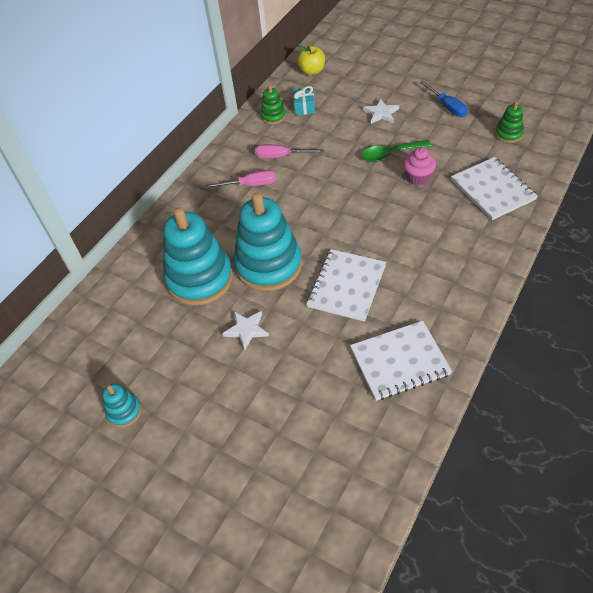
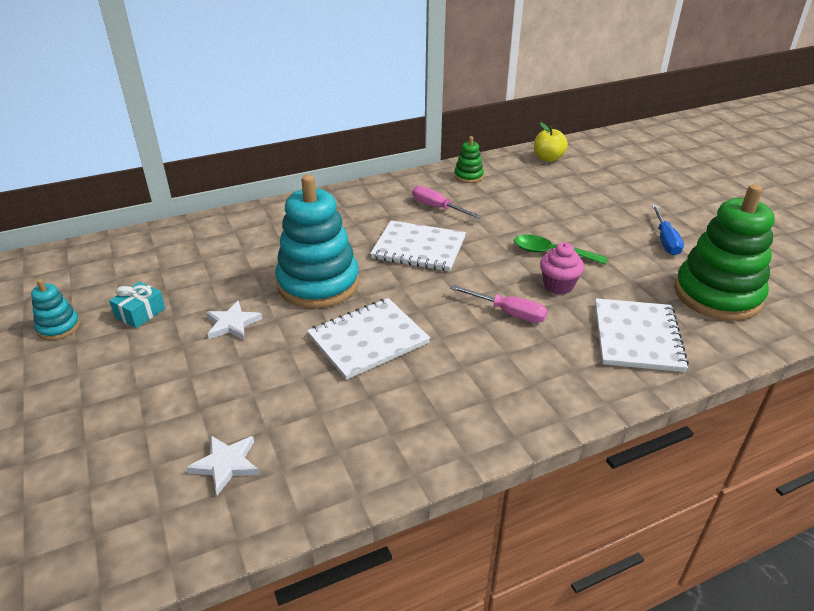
camera: 30 degrees right, 15 degrees down
(200, 279) = (248, 264): turquoise stacking toy -> none
(250, 185) = (382, 216): pink screwdriver -> pink screwdriver (508, 313)
(304, 107) = (507, 181): turquoise gift -> turquoise gift (140, 313)
(381, 113) = (581, 216): white star -> white star (226, 464)
(399, 361) = (335, 439): white notebook -> white notebook (419, 248)
(508, 134) = (717, 295): green stacking toy -> green stacking toy, size x2.21

